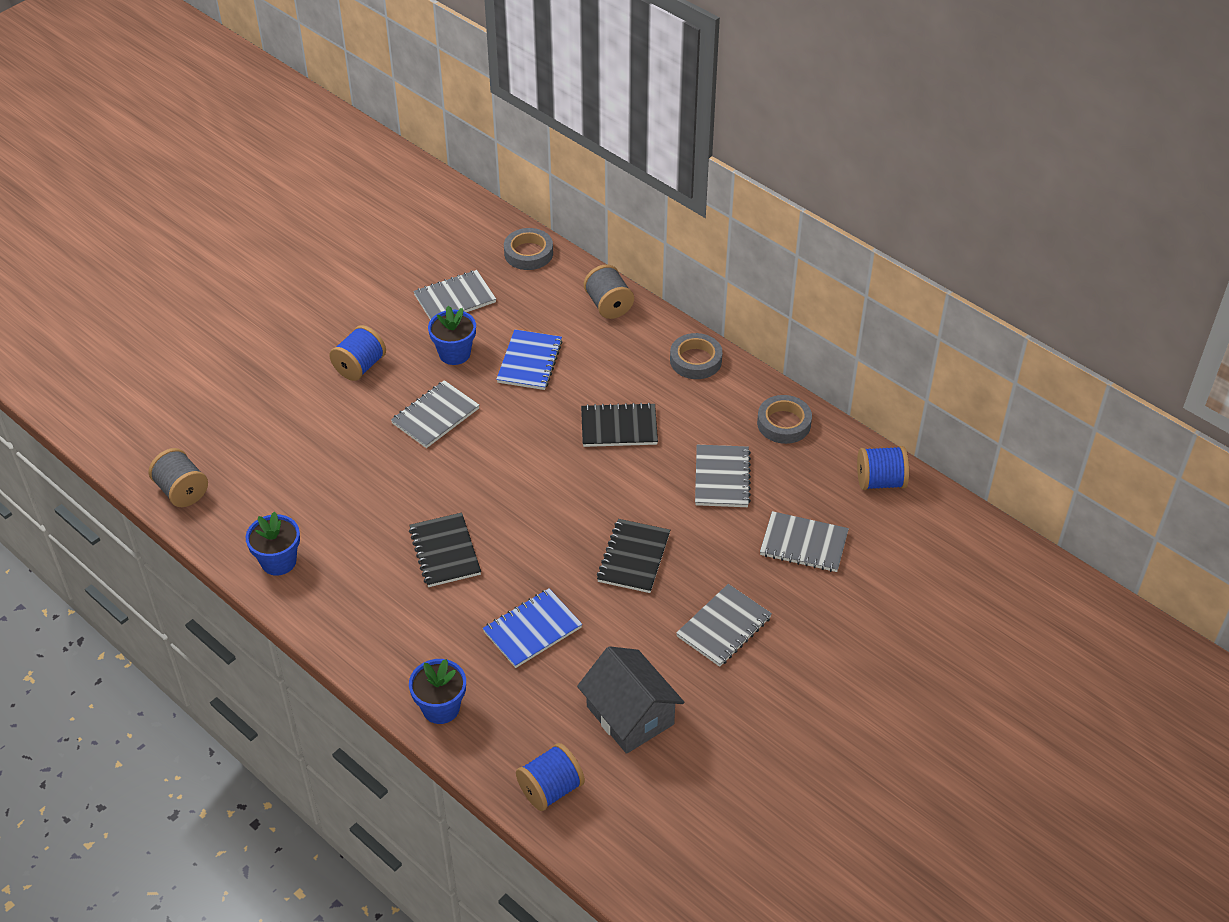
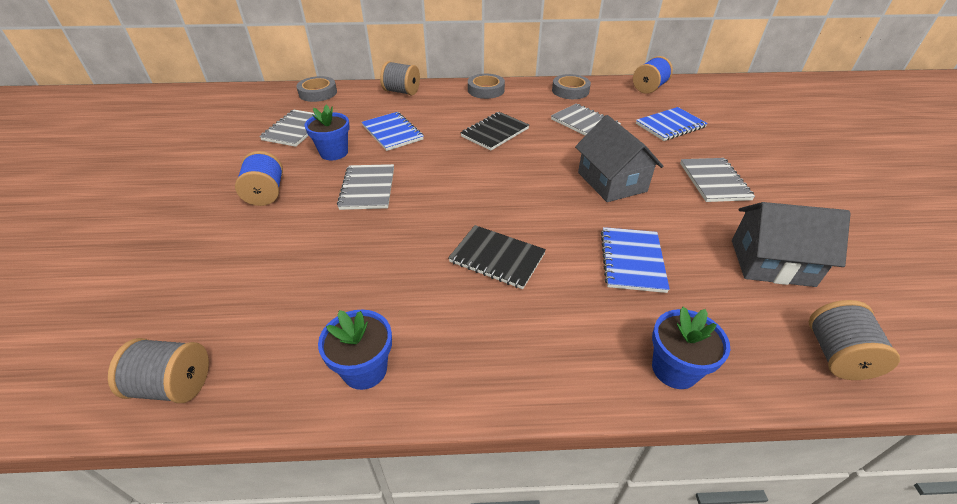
camera: 45 degrees left, 5 degrees down
(550, 789) = (836, 355): blue spool -> grey spool
(633, 557) = (611, 182): black notebook -> grey house
(803, 544) = (670, 126): grey notebook -> blue notebook

